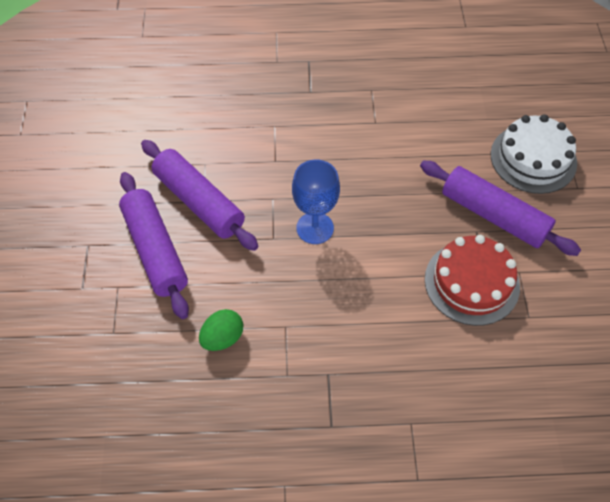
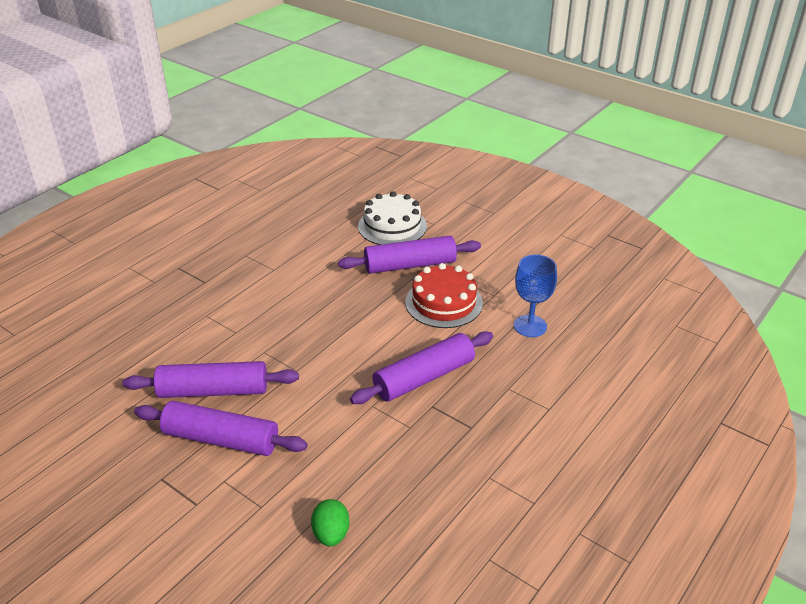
camera: 50 degrees left, 20 degrees down
(222, 338) = (342, 444): green egg -> green egg (331, 534)
(315, 228) = (315, 345): blue goblet -> blue goblet (530, 326)
(356, 341) = (424, 378): none -> purple rolling pin

